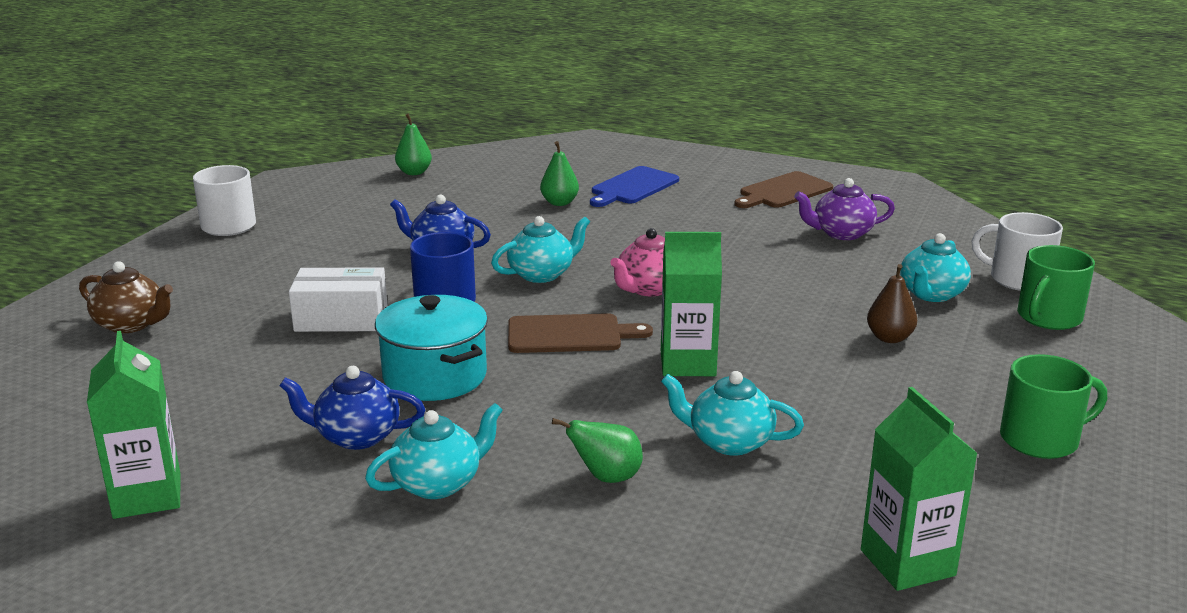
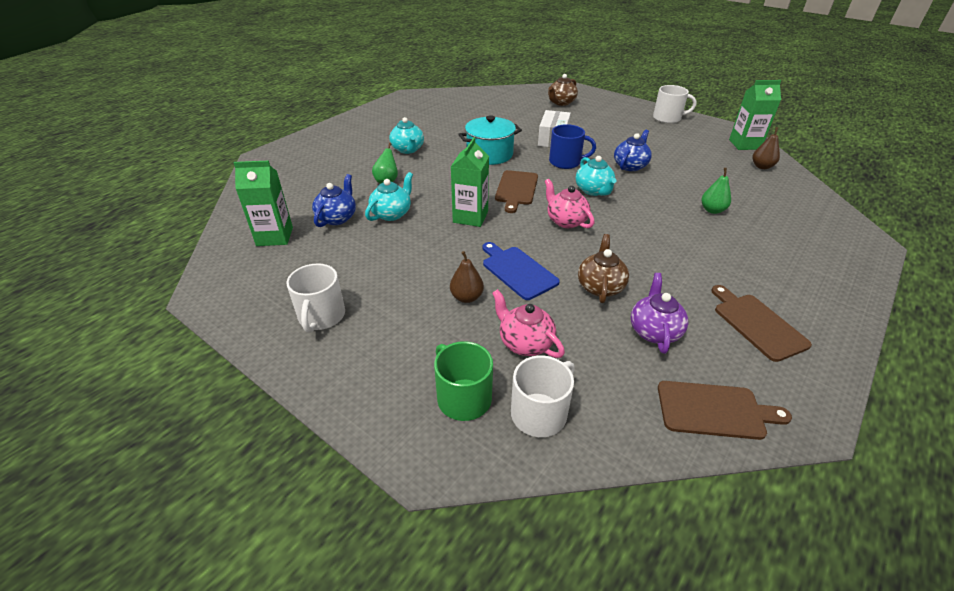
camera: 105 degrees right, 15 degrees up
(147, 495) = (435, 108): green carton -> green carton (744, 144)
(356, 436) = (450, 138): blue teapot -> blue teapot (337, 218)
(414, 172) = (762, 166): green pear -> brown pear
(633, 187) = (751, 245): blue cutting board -> blue cutting board (517, 271)
(788, 261) = (600, 286): none -> brown teapot
(923, 211) = (715, 410): none -> brown cutting board
(931, 294) = (525, 342): turquoise teapot -> pink teapot
(1041, 439) = (321, 316): green mug -> white mug

